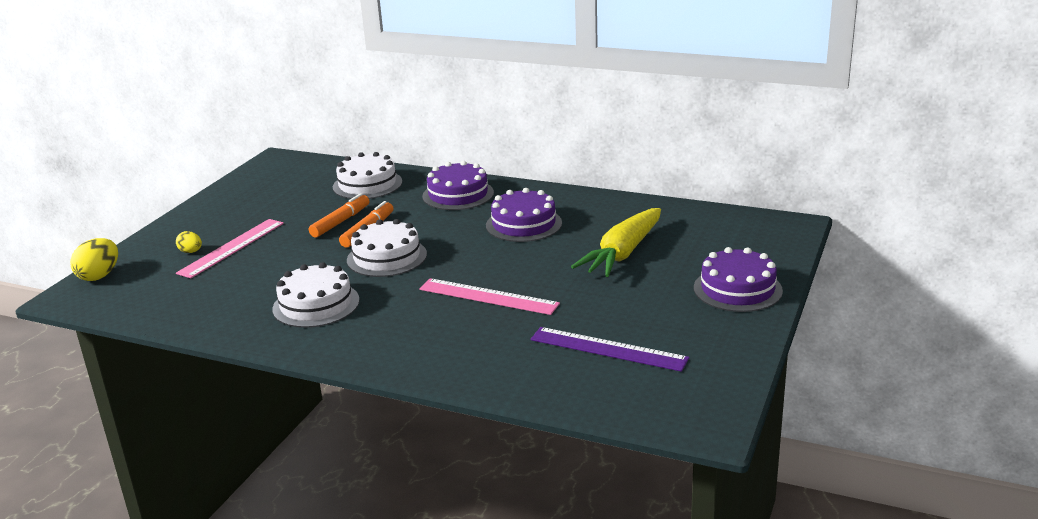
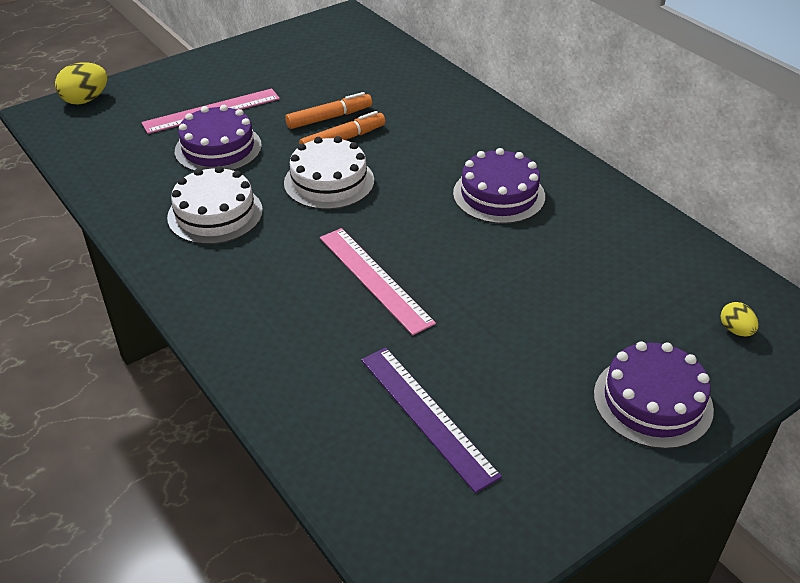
camera: 30 degrees right, 15 degrees up
(191, 252) = (176, 102): yellow egg -> yellow egg (735, 330)
(367, 184) = (396, 79): white cake -> none
(458, 194) = (469, 126): purple cake -> purple cake (218, 148)
(623, 253) = (567, 283): yellow carrot -> none

